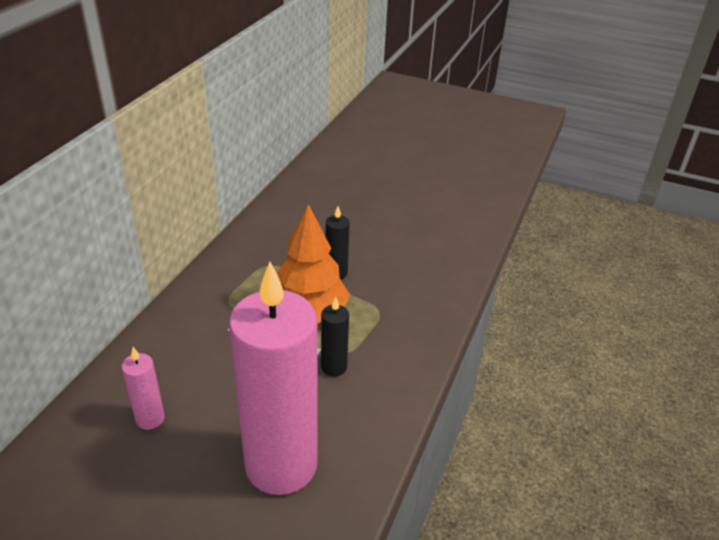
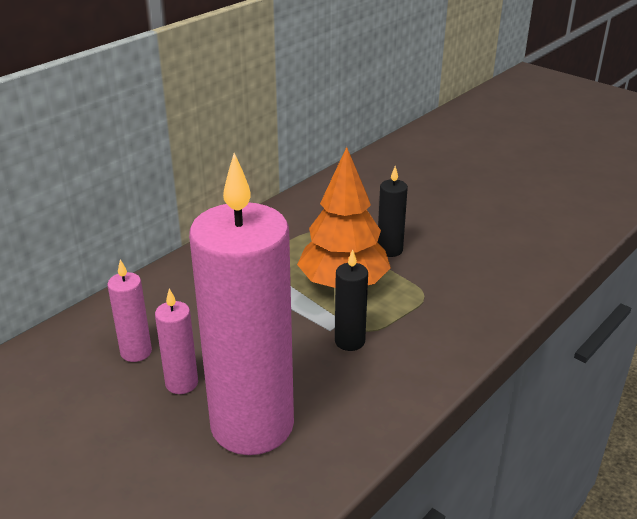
camera: 20 degrees right, 5 degrees down
(204, 440) = (182, 383): none -> pink candle

